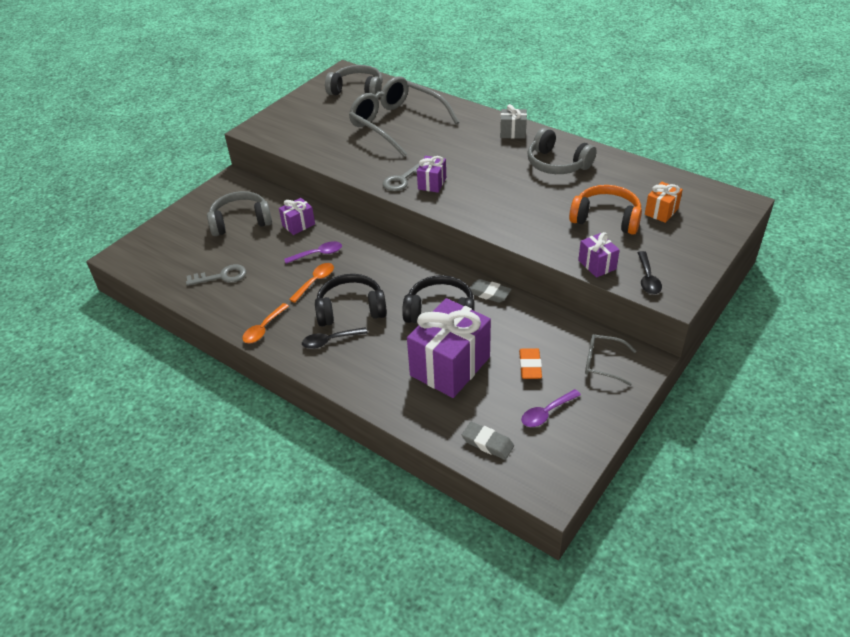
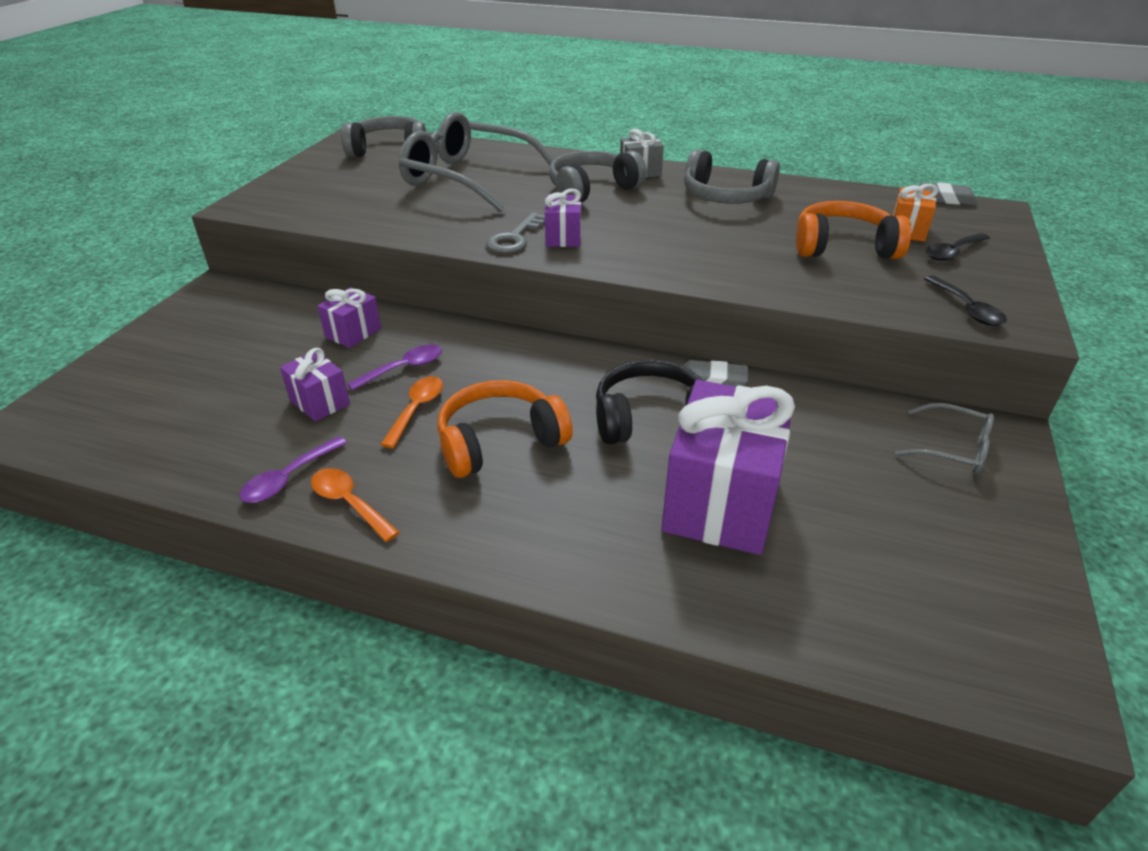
camera: 20 degrees left, 5 degrees down
(222, 276) = (238, 429): grey key -> none
(241, 222) = (249, 342): grey headphones -> grey headphones (592, 190)
(263, 329) = (349, 503): orange spoon -> orange spoon turned 120 degrees clockwise
(330, 341) = (486, 500): black spoon -> black spoon (952, 252)
(351, 309) = (499, 442): black headphones -> orange headphones
(487, 443) = (874, 625): grey eraser -> grey eraser (946, 199)
(530, 366) = (848, 475): orange eraser -> none
(546, 413) = (931, 546): purple spoon -> purple spoon (288, 478)
(597, 265) = (881, 302): purple gift -> purple gift (320, 402)
(603, 363) = (952, 448): grey glasses -> grey glasses turned 150 degrees counterclockwise

